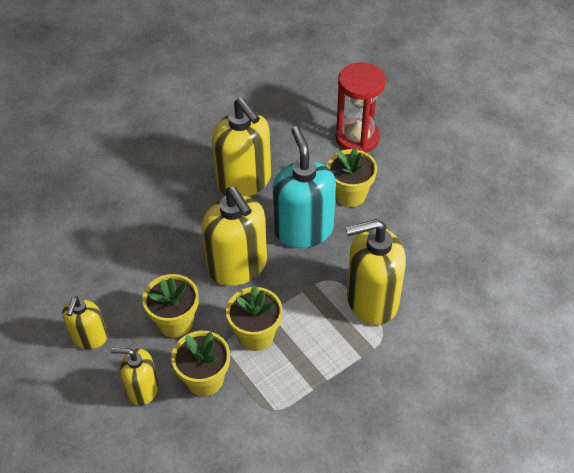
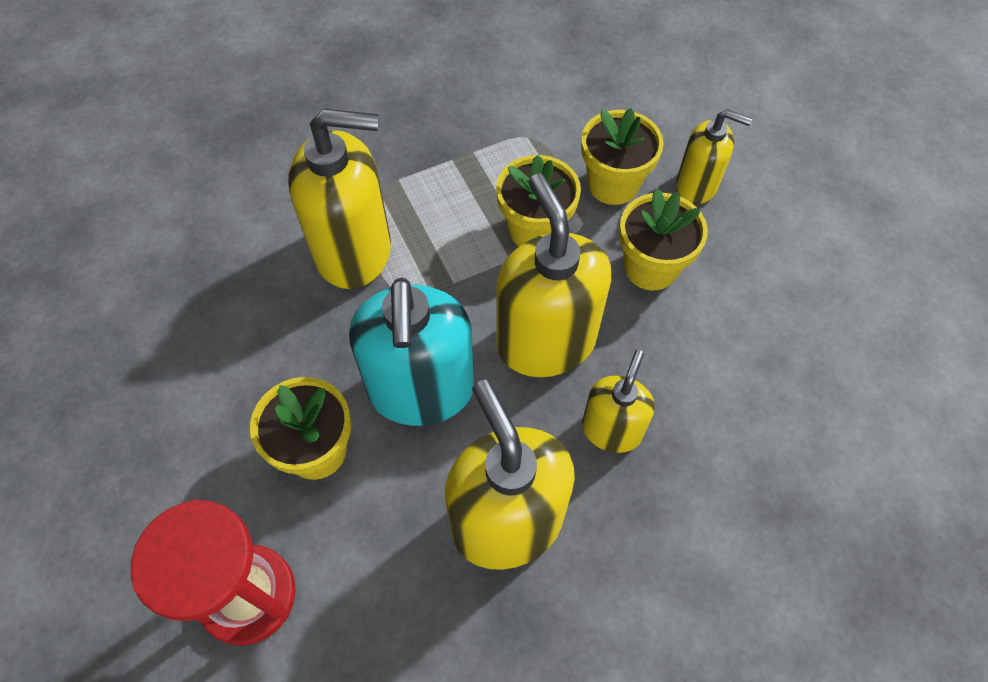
camera: 170 degrees left, 10 degrees up
(89, 337) = (778, 265): yellow soap dispenser -> yellow soap dispenser (611, 429)

